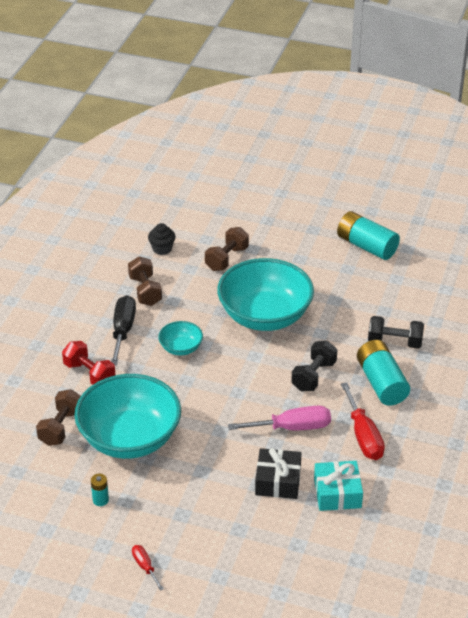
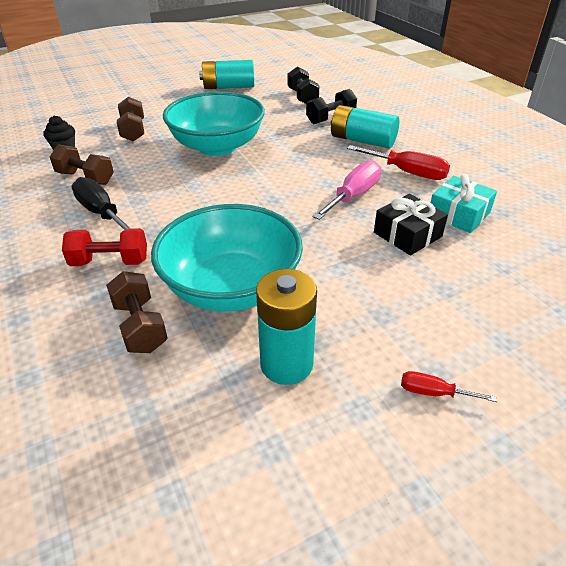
camera: 45 degrees left, 0 degrees up
(100, 500) = (286, 364): turquoise battery -> turquoise battery, size x2.19
(181, 348) = (177, 197): turquoise bowl -> none
(313, 376) = (312, 160): black dumbbell -> black dumbbell (302, 97)

